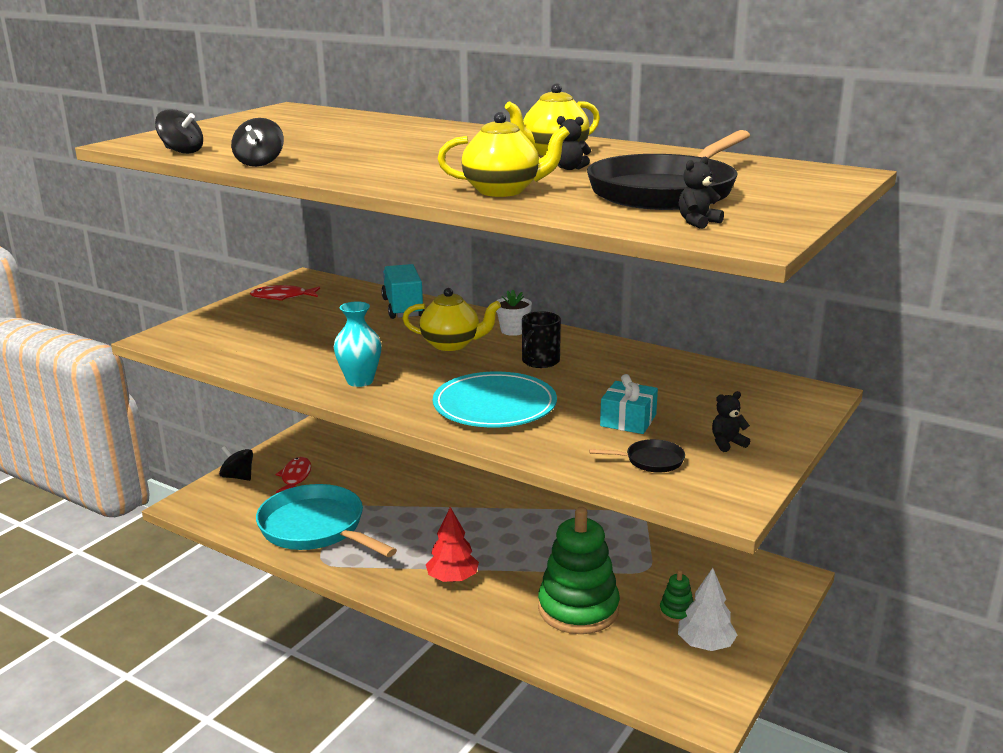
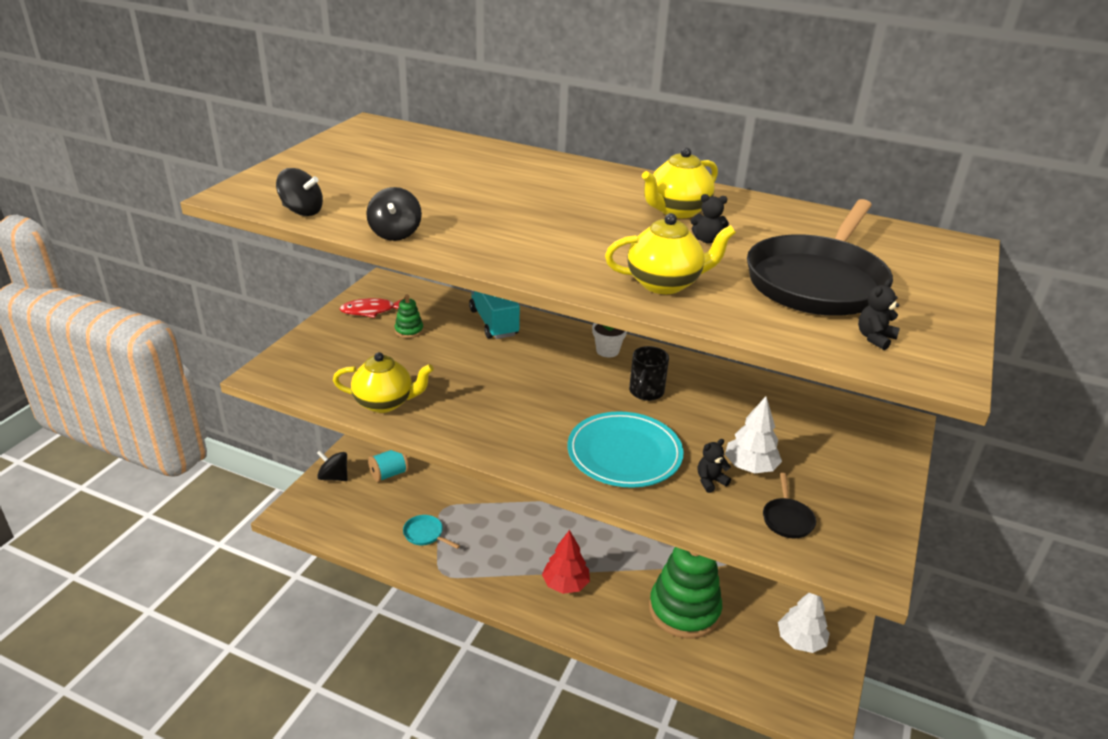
camera: 10 degrees left, 10 degrees up
(295, 477) = (389, 474): red fish -> turquoise spool
(316, 528) = (425, 534): turquoise pan -> turquoise pan, size x0.40
(360, 381) = (487, 426): turquoise vase -> none
(451, 344) = (557, 372): yellow teapot -> yellow teapot (385, 403)
(628, 420) = (750, 467): turquoise gift -> white tree
(650, 461) = (787, 519): black pan -> black pan turned 105 degrees clockwise
(676, 612) = (768, 607): green stacking toy -> green stacking toy (409, 330)
(727, 443) = (845, 492): black teddy bear -> black teddy bear (710, 481)

